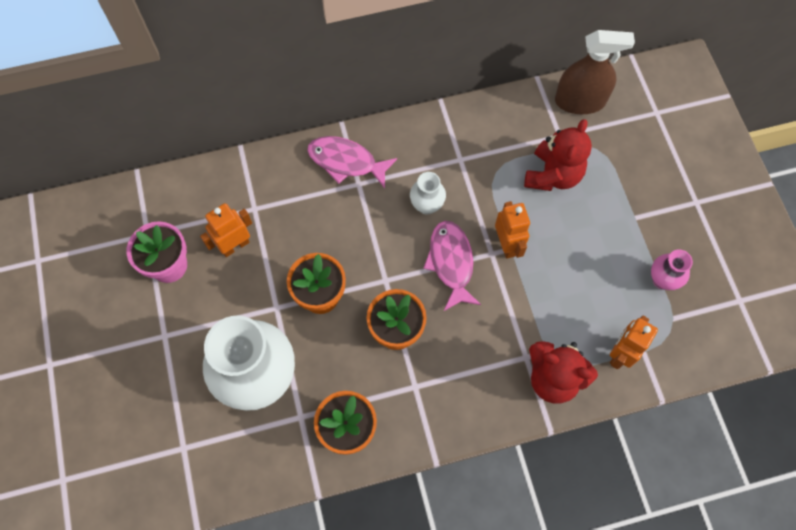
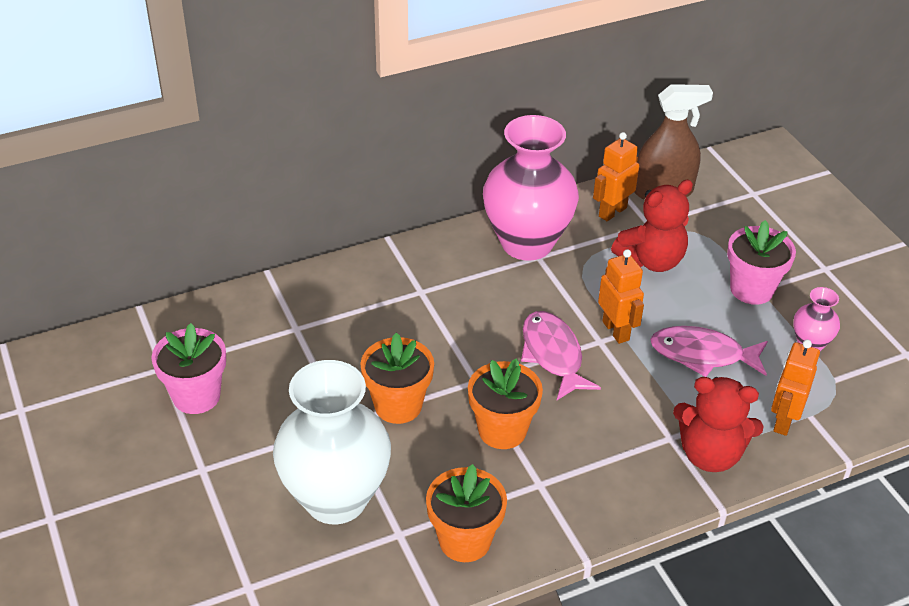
camera: 10 degrees left, 25 degrees down
(235, 246) = (278, 367): orange robot -> orange robot (612, 212)
(346, 162) = (401, 272): pink fish -> pink fish (702, 355)
(427, 205) = (509, 303): white vase -> none
(454, 143) = (527, 243): none -> pink vase
(553, 175) = (651, 260): red teddy bear -> red teddy bear turned 45 degrees clockwise
(628, 216) = (751, 289): none -> pink flower pot

